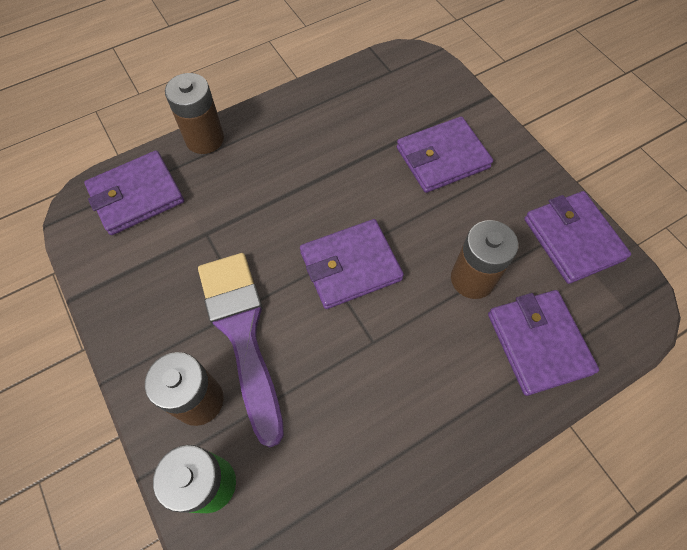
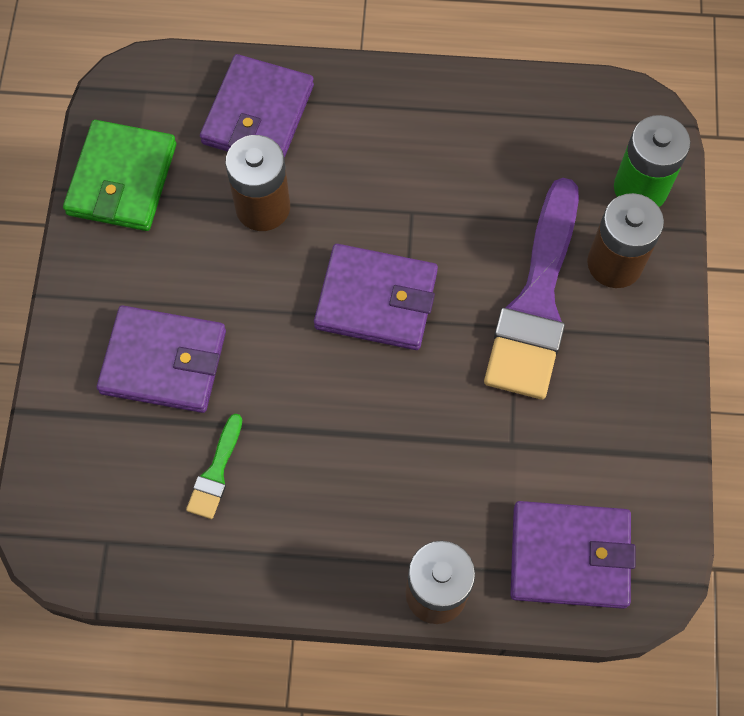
camera: 145 degrees left, 5 degrees up
(365, 125) = (216, 473): none -> green brush
(572, 239) = (122, 179): purple wallet -> green wallet

